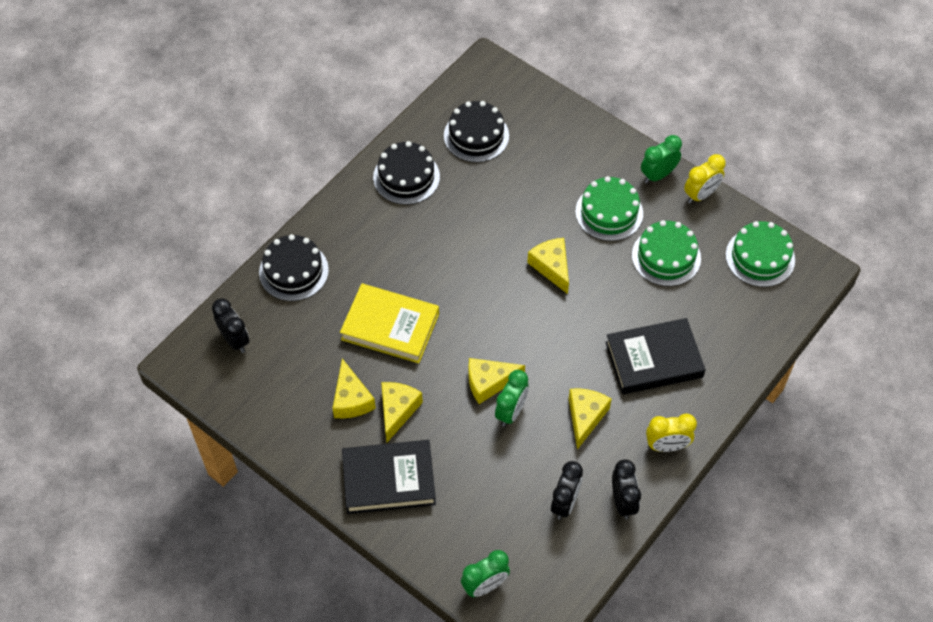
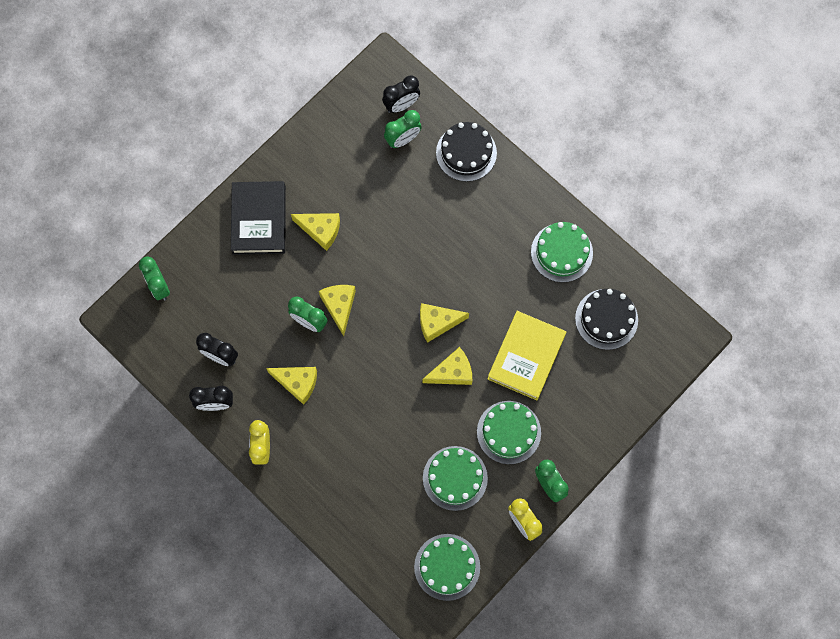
camera: 95 degrees right, 15 degrees up
(279, 335) = (403, 139): none -> green clock
(351, 399) = (335, 194): yellow cheese -> yellow cheese (437, 323)
(390, 327) = (402, 229): yellow book -> yellow book (526, 357)
(406, 177) = (561, 252): black cake -> green cake
(654, 359) = (347, 450): black book -> none

